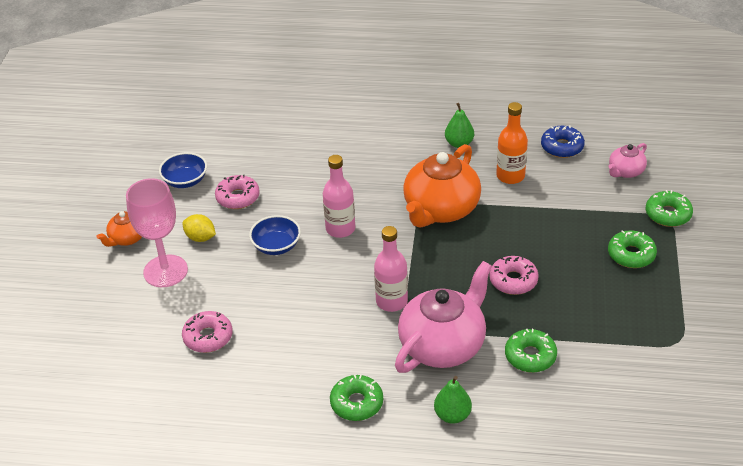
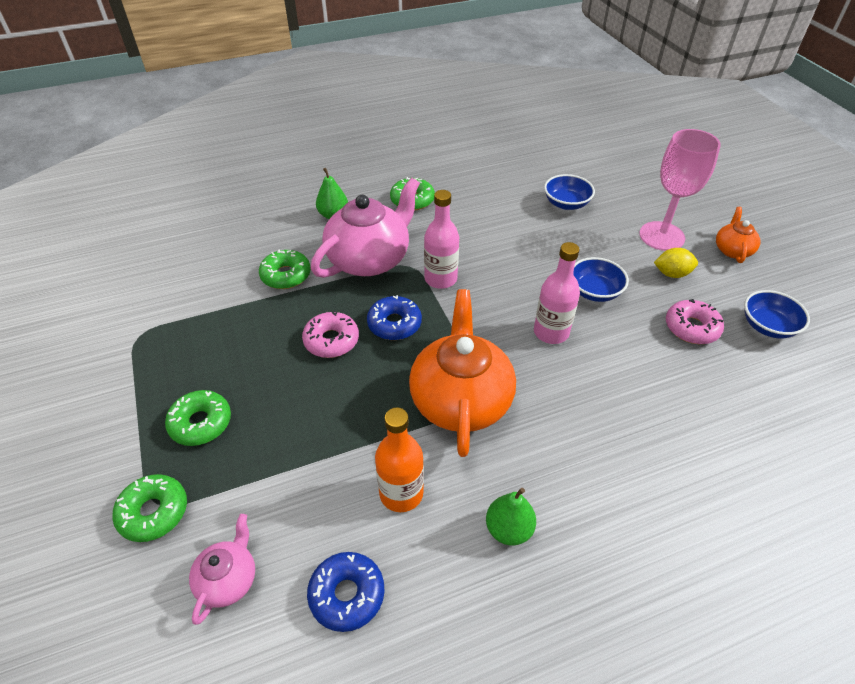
camera: 150 degrees right, 5 degrees up
(208, 337) = (566, 203): pink donut -> blue bowl
(443, 345) = (369, 259): pink teapot -> pink teapot turned 150 degrees counterclockwise
(455, 276) = (394, 324): none -> blue donut

